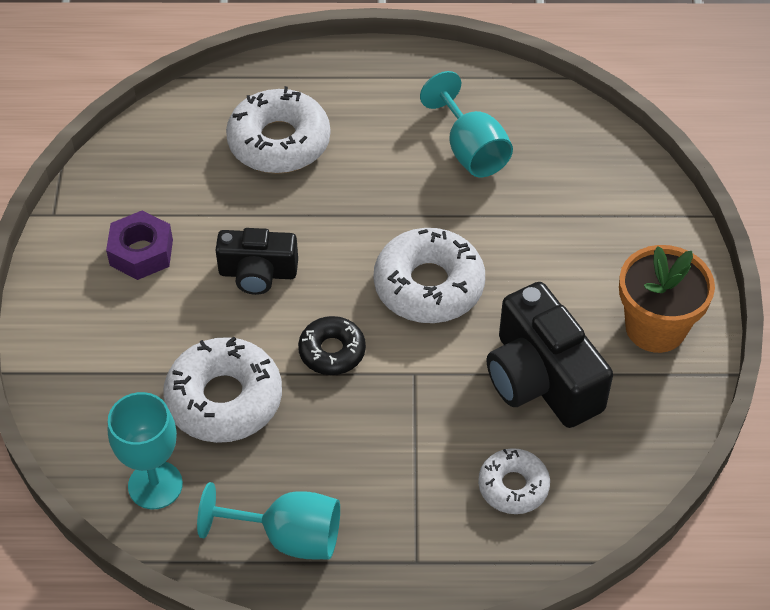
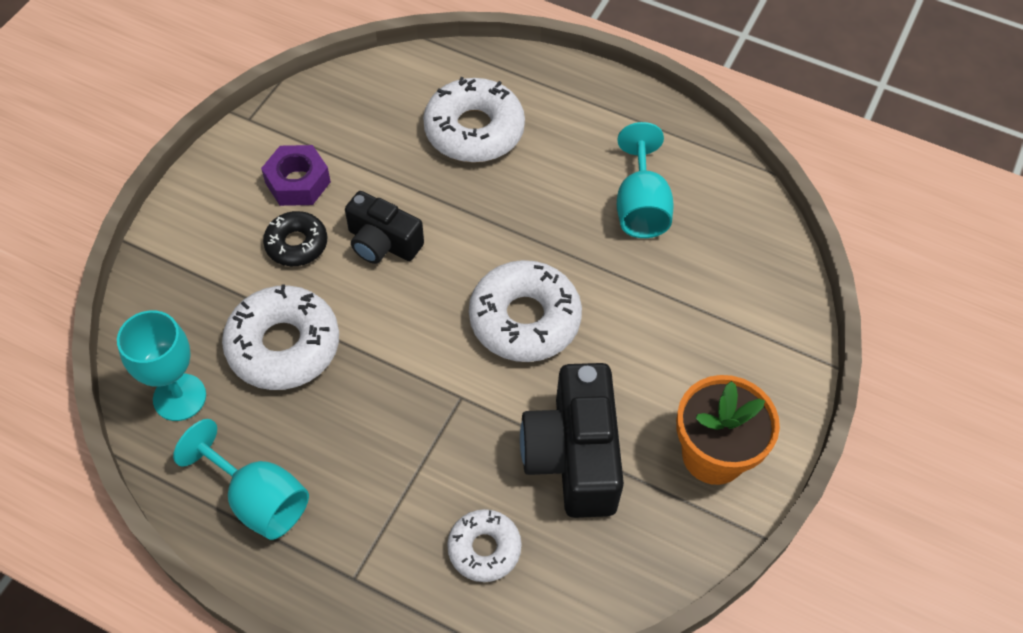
camera: 25 degrees right, 5 degrees up
(332, 351) = (401, 343): black donut -> black donut (296, 244)

